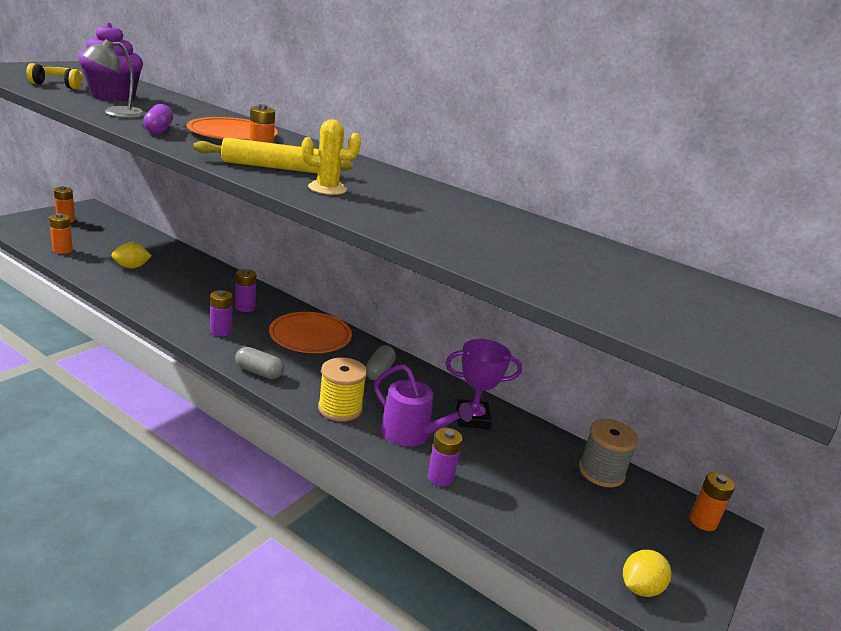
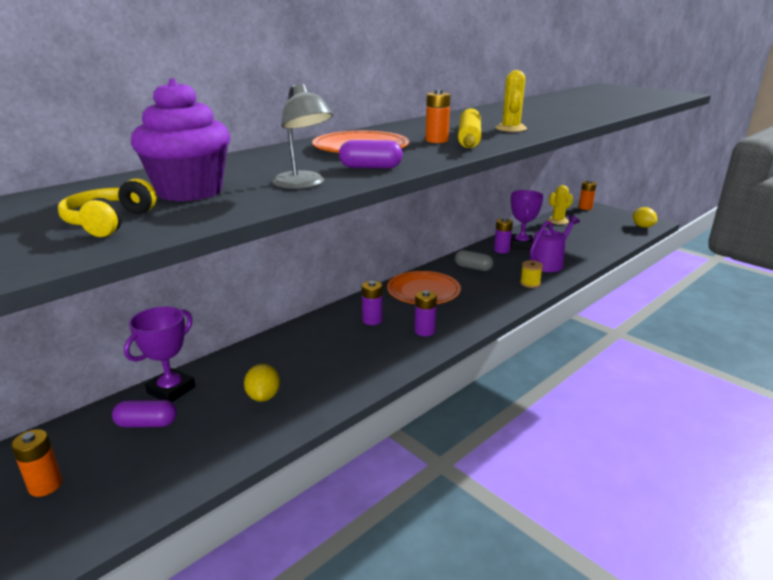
camera: 75 degrees left, 0 degrees up
(62, 250) = (190, 466): orange battery -> none
(113, 237) = (147, 423): none -> purple capsule
(150, 241) = (171, 390): none -> purple trophy
(259, 372) = (491, 312): grey capsule -> none
(340, 408) = (530, 283): yellow spool -> yellow spool, size x0.61
(440, 477) = (589, 259): purple battery -> purple battery (501, 250)
(601, 472) = (558, 221): grey spool -> yellow cactus

